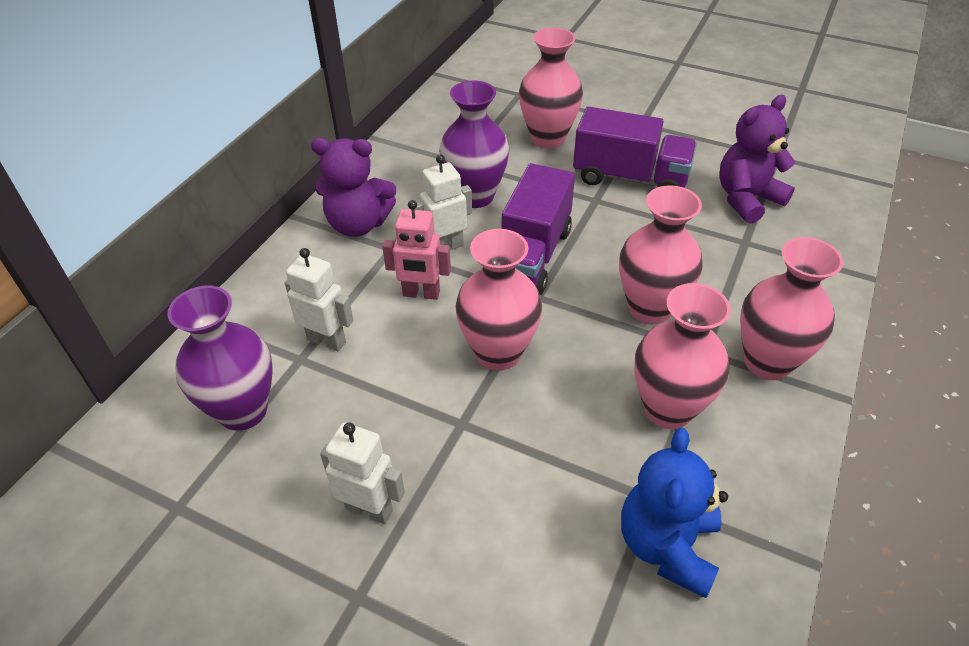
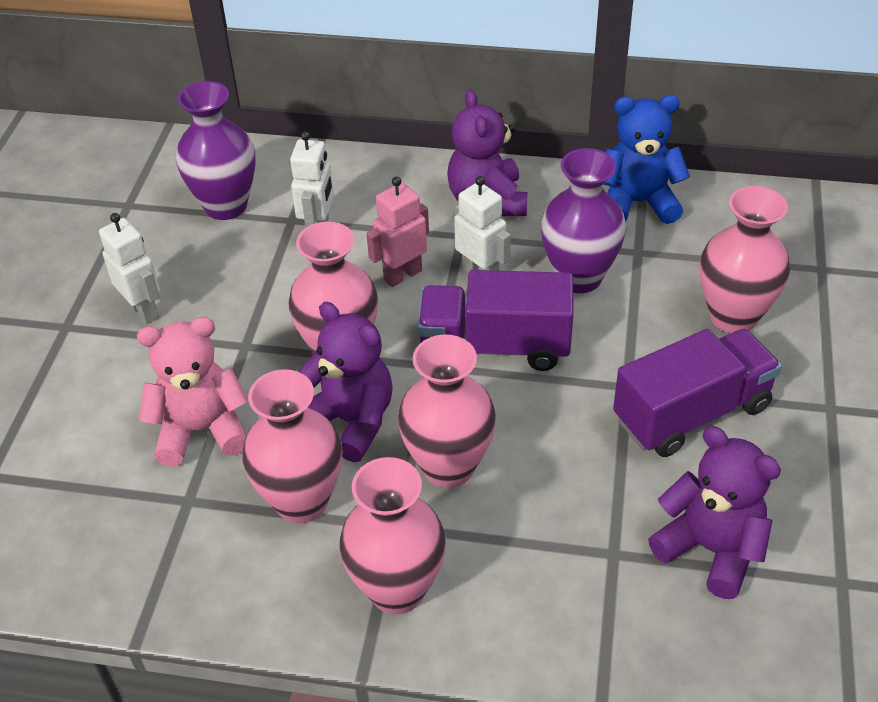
camera: 75 degrees right, 0 degrees up
(369, 509) = (143, 310): white robot -> white robot turned 45 degrees counterclockwise
(421, 294) = (402, 275): pink robot -> pink robot turned 60 degrees clockwise
(564, 475) = (201, 430): none -> pink teddy bear
(585, 359) = (351, 421): none -> purple teddy bear
(630, 178) = (691, 413): purple truck -> purple truck turned 120 degrees counterclockwise
(667, 546) = (137, 519): blue teddy bear -> blue teddy bear (637, 203)

